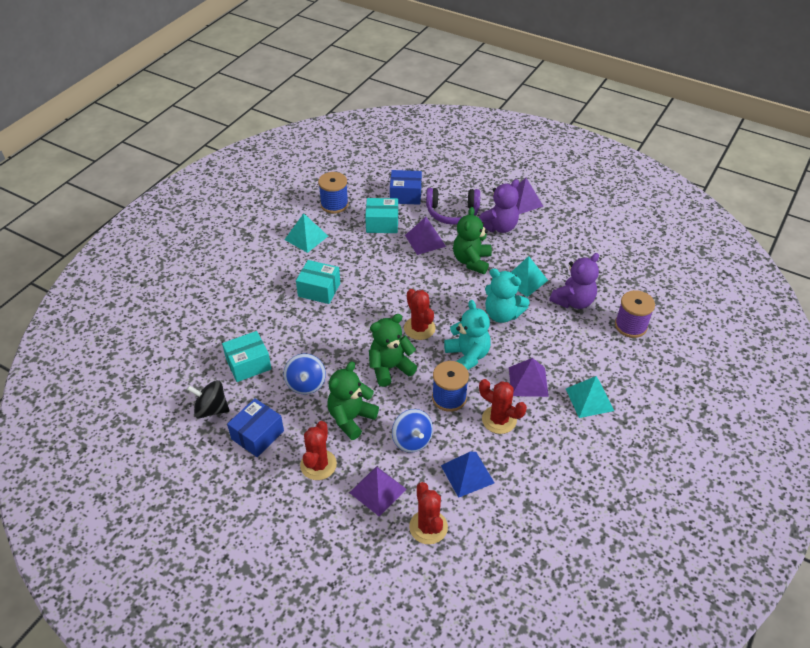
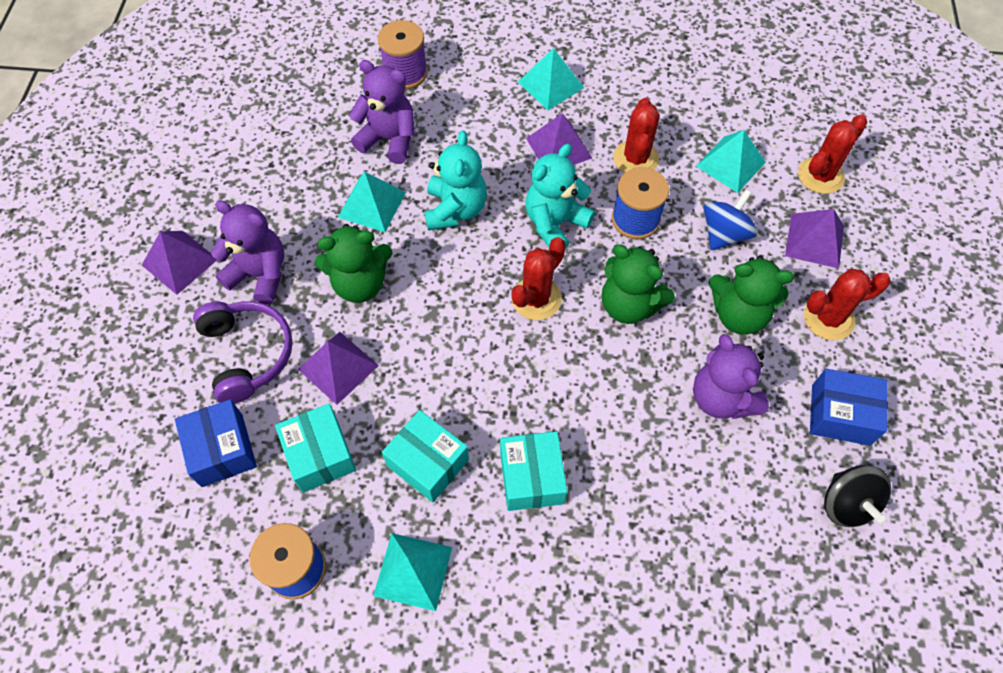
camera: 115 degrees left, 15 degrees up
(248, 364) = (739, 500): turquoise box -> turquoise box (427, 463)
(306, 384) = (722, 398): blue spinning top -> purple teddy bear
(467, 474) = (730, 164): blue pyramid -> turquoise pyramid

